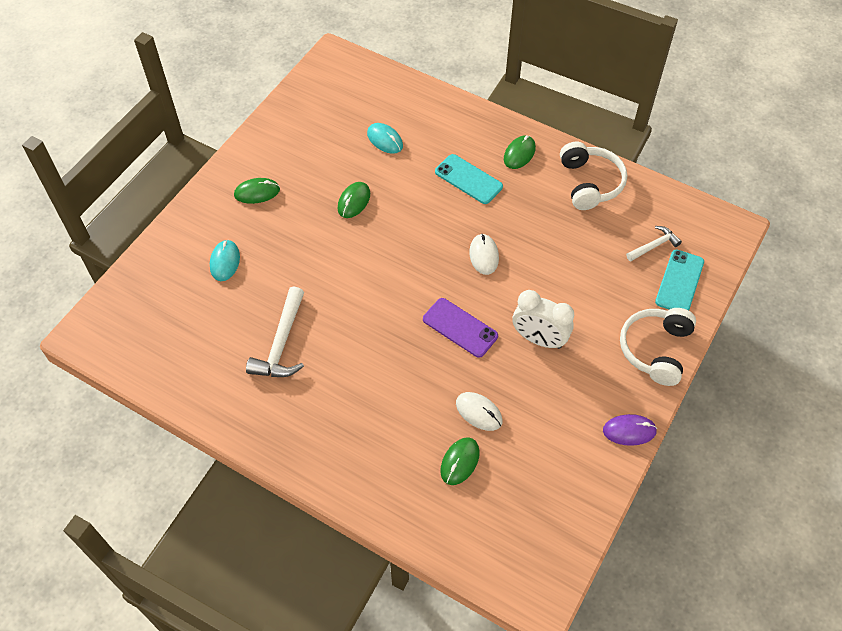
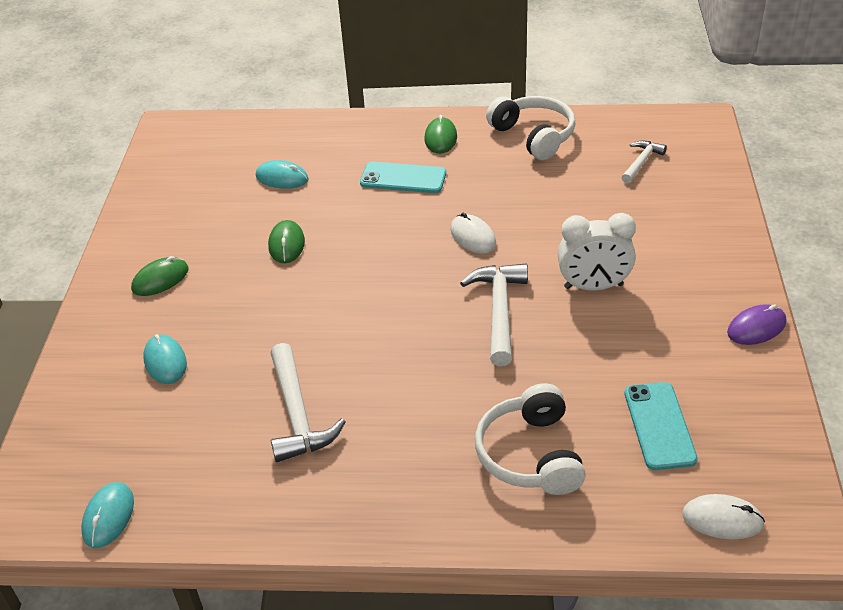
camera: 25 degrees left, 15 degrees down
(134, 360) = (108, 517): none -> turquoise mouse
(459, 462) = (602, 439): green mouse -> none
(460, 328) = (499, 311): purple phone -> white hammer
(478, 412) = (584, 381): white mouse -> white mouse (722, 519)
(655, 349) = (719, 246): white headphones -> white headphones (530, 454)
(679, 282) = (692, 181): turquoise phone -> turquoise phone (659, 426)

